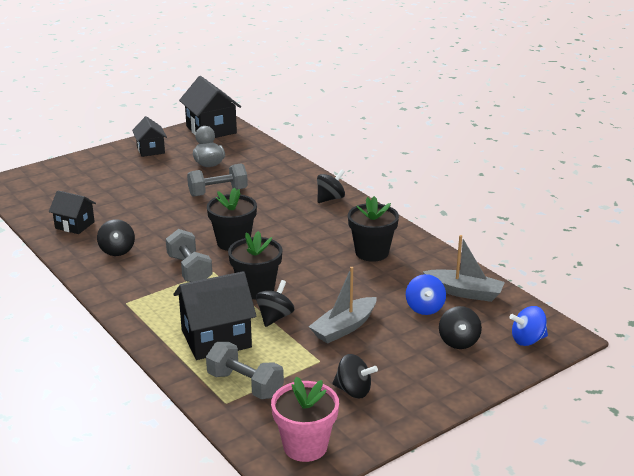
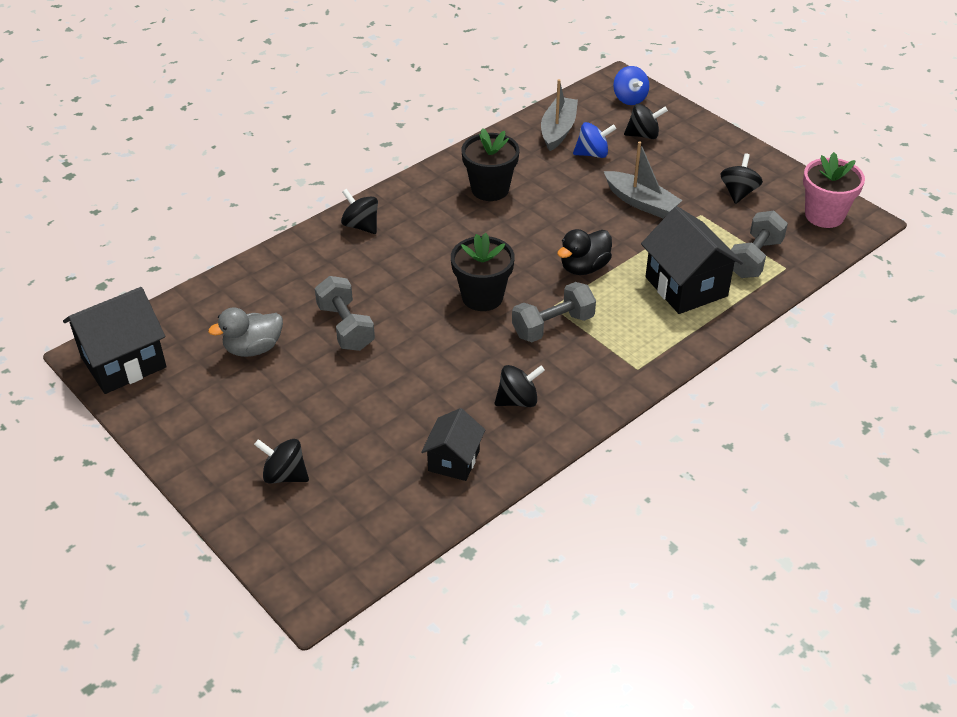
camera: 95 degrees left, 15 degrees up
(150, 150) = (196, 423): black house -> none
(256, 289) = (584, 267): black flower pot -> black duck
(275, 317) = (635, 249): black spinning top -> black spinning top (285, 475)

